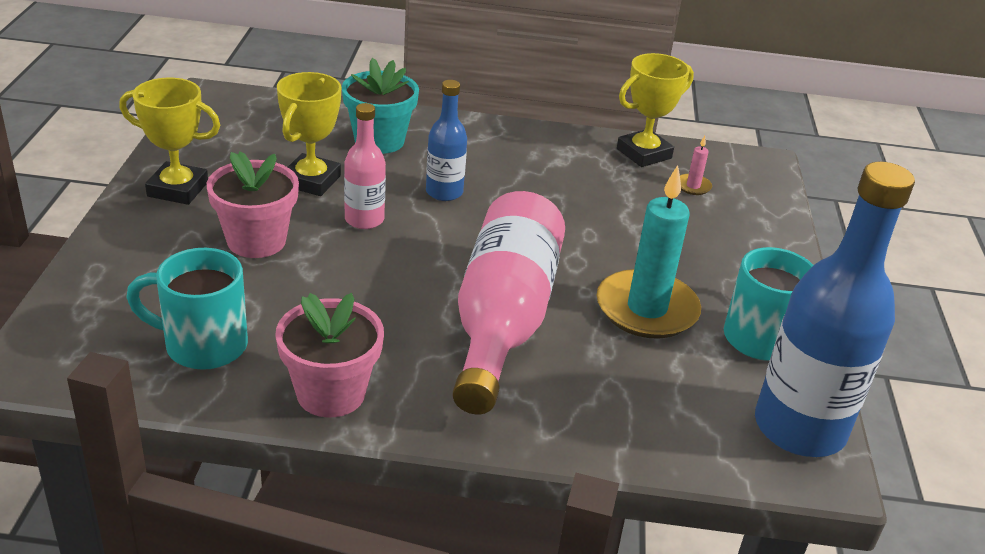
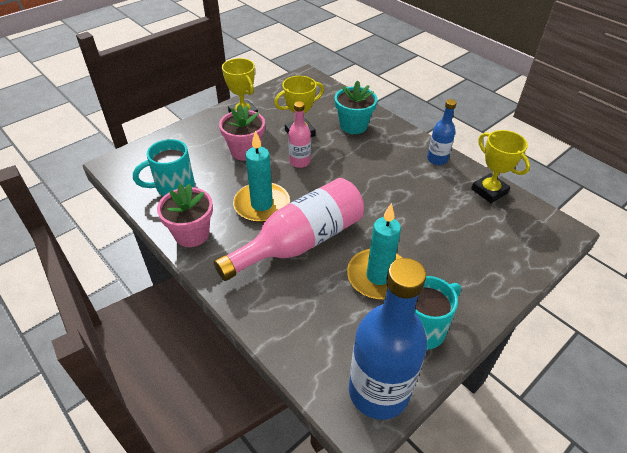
camera: 45 degrees right, 10 degrees up
(202, 345) = (173, 187): turquoise mug -> turquoise mug turned 75 degrees counterclockwise
(385, 301) = (262, 205): none -> turquoise candle
(444, 192) = (352, 165): blue bottle -> blue bottle (437, 159)
(644, 153) = (489, 191): yellow trophy -> yellow trophy turned 45 degrees clockwise
(693, 186) = (495, 223): pink candle -> none

